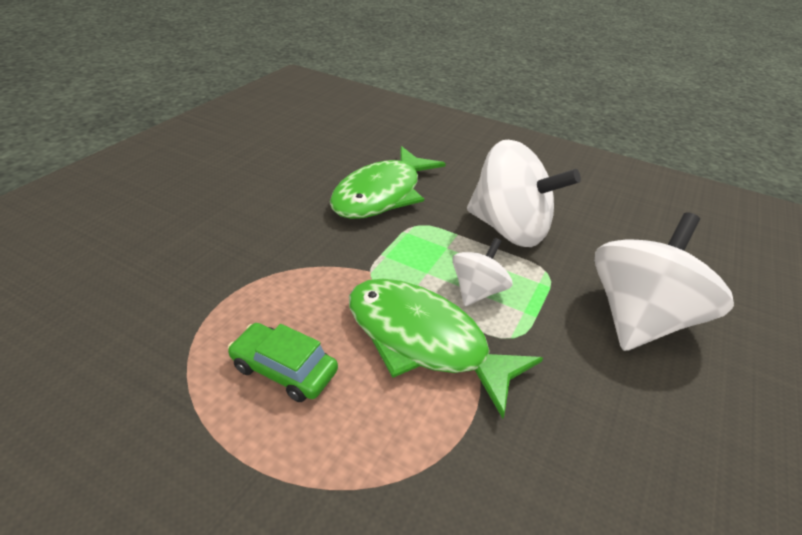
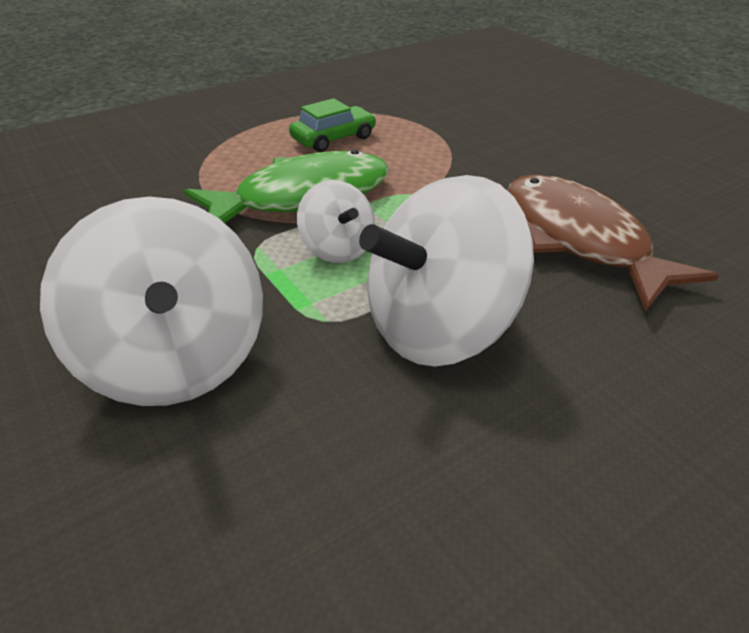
camera: 120 degrees right, 0 degrees up
(382, 194) = (579, 240): green fish -> brown fish

